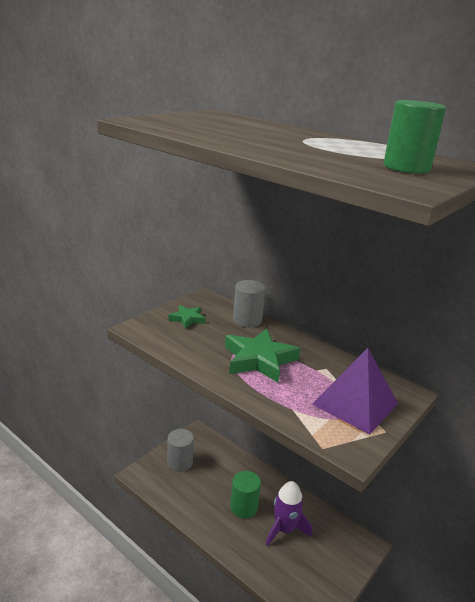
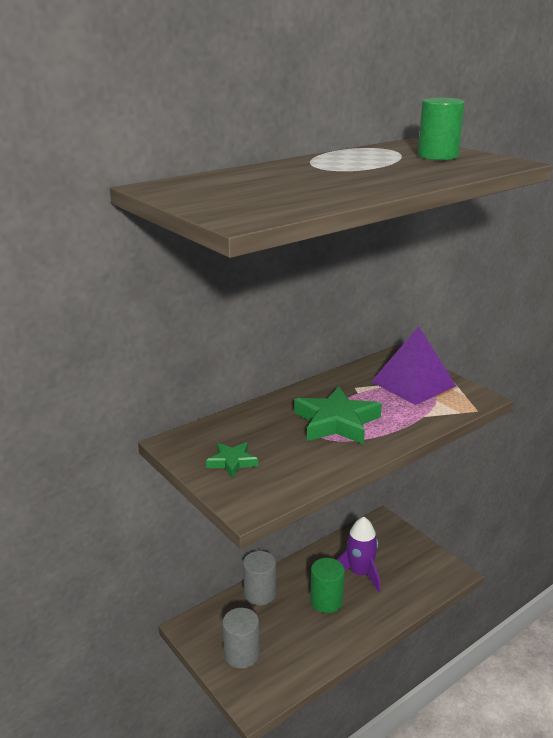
camera: 75 degrees left, 0 degrees up
(247, 320) = (246, 418): grey cylinder -> grey cylinder (260, 594)

